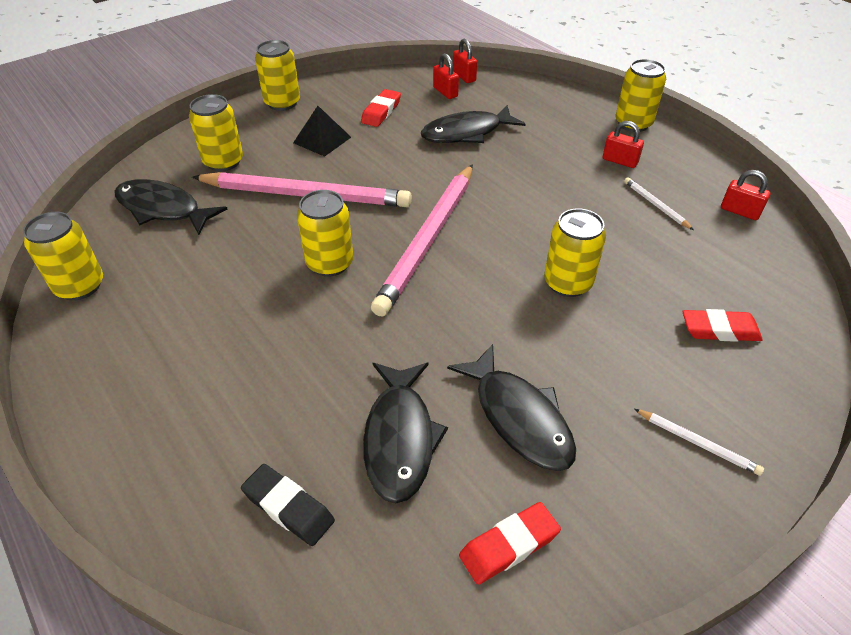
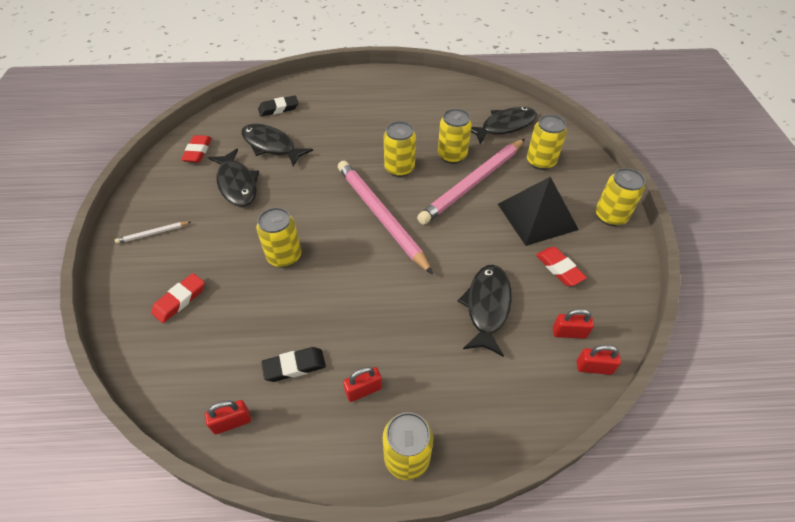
camera: 125 degrees right, 5 degrees up
(80, 286) = (459, 89): yellow can -> yellow can (452, 155)
(322, 140) = (537, 216): black pyramid -> black pyramid, size x1.68
(519, 417) = (237, 184): black fish -> black fish turned 120 degrees counterclockwise
(656, 205) = (294, 366): white pencil -> black eraser

